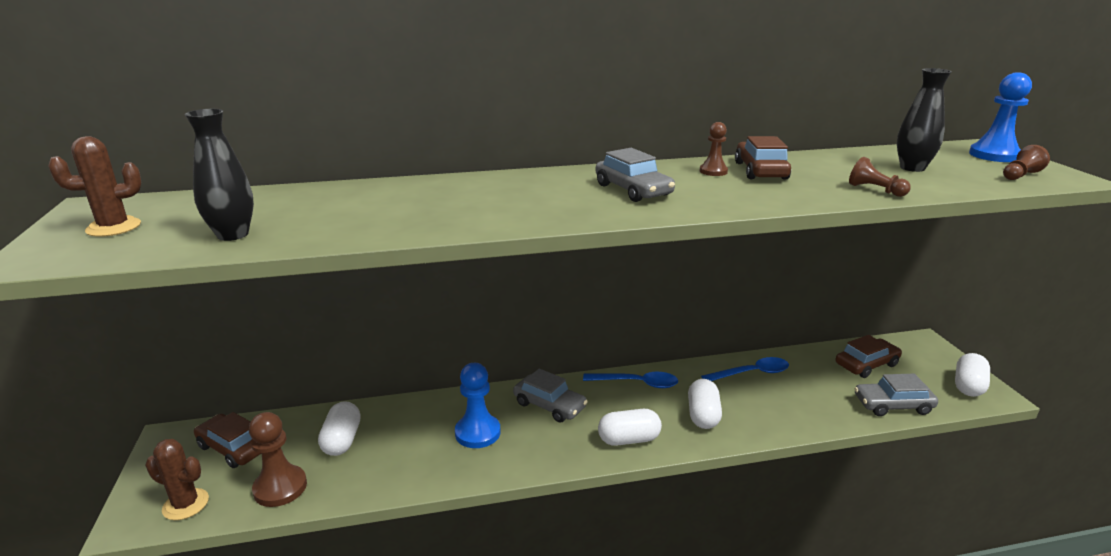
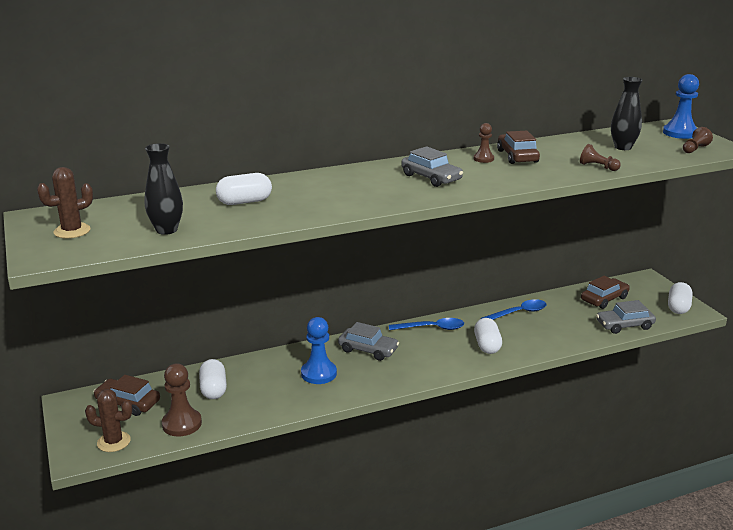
camera: 10 degrees left, 0 degrees up
(628, 439) = (435, 366): white capsule -> white capsule (244, 202)

